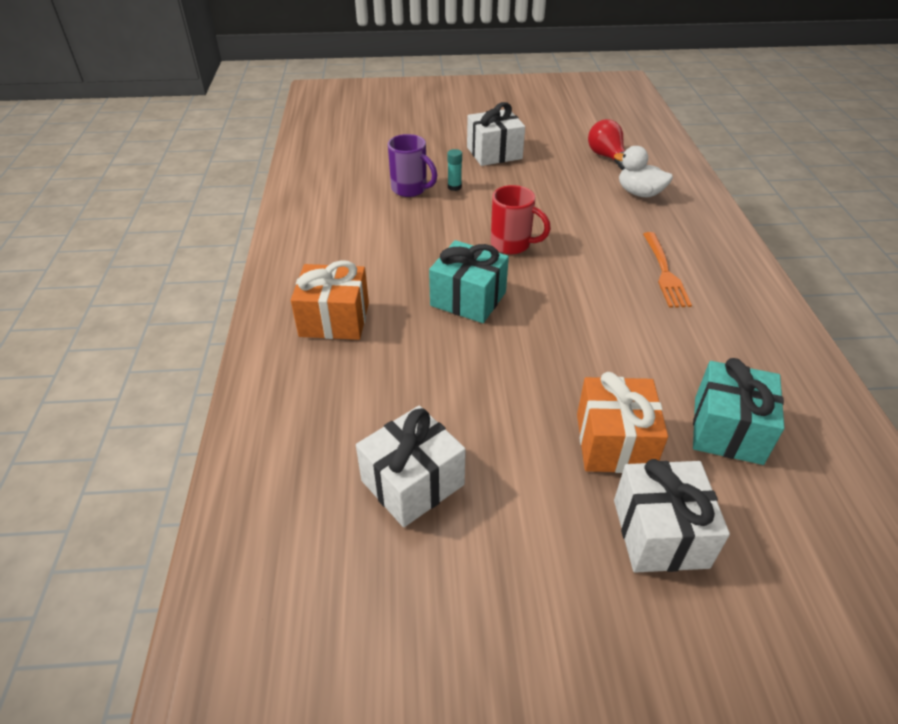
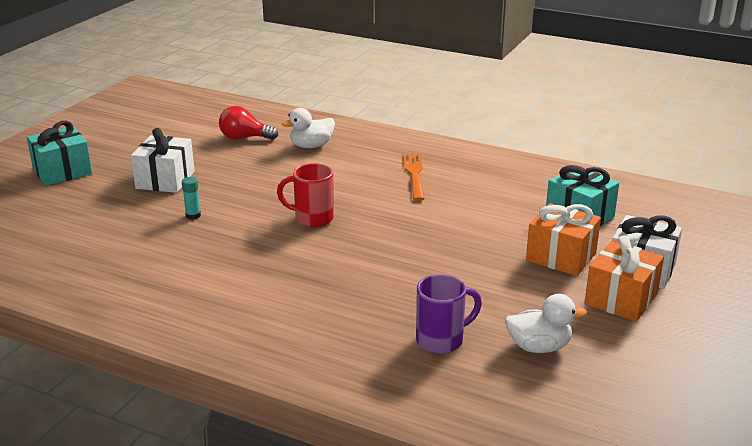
camera: 60 degrees left, 15 degrees down
(334, 319) = (318, 332): orange gift -> orange gift (621, 299)
(410, 189) = (165, 237): purple mug -> purple mug (441, 340)
(412, 482) = (539, 347): white gift -> white duck
(468, 299) = (360, 260): turquoise gift -> turquoise gift (62, 171)
(512, 244) = (312, 218): red mug -> red mug turned 135 degrees counterclockwise
(664, 272) = (414, 175): orange fork -> orange fork turned 120 degrees counterclockwise

